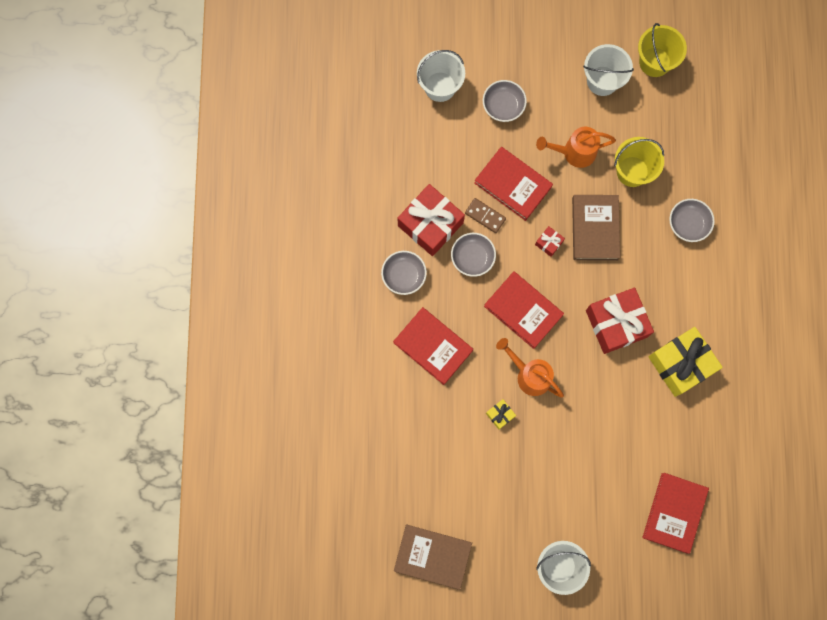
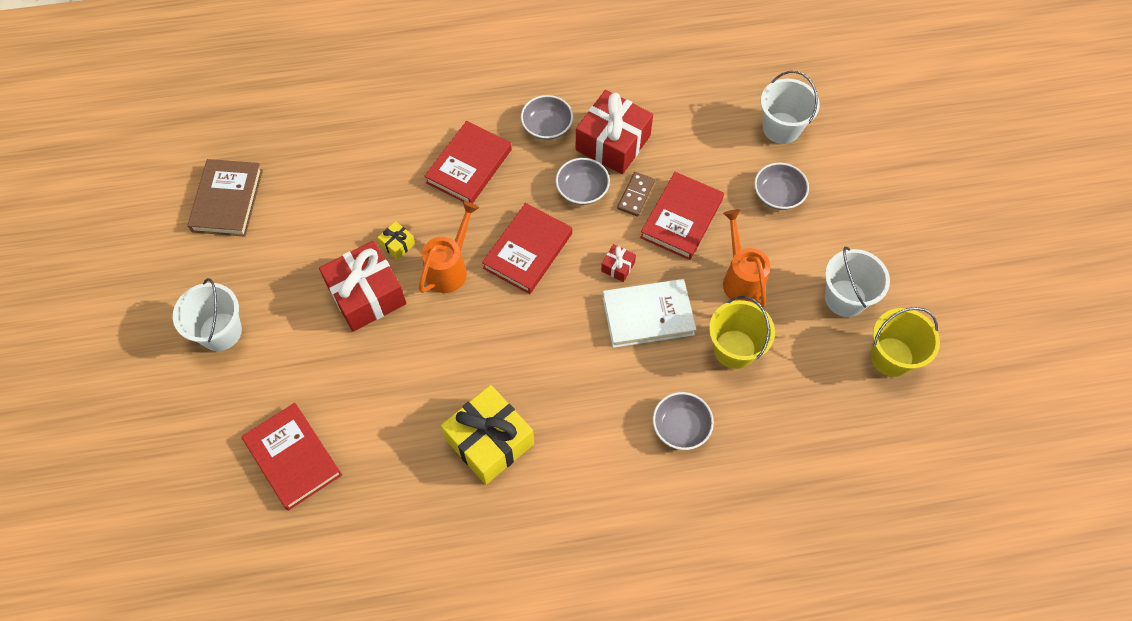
camera: 80 degrees right, 15 degrees down
(595, 228) = (648, 315): brown book -> white book
(616, 323) = (530, 356): red gift -> red gift (366, 295)
(674, 513) = (293, 458): red book -> red book turned 45 degrees clockwise

